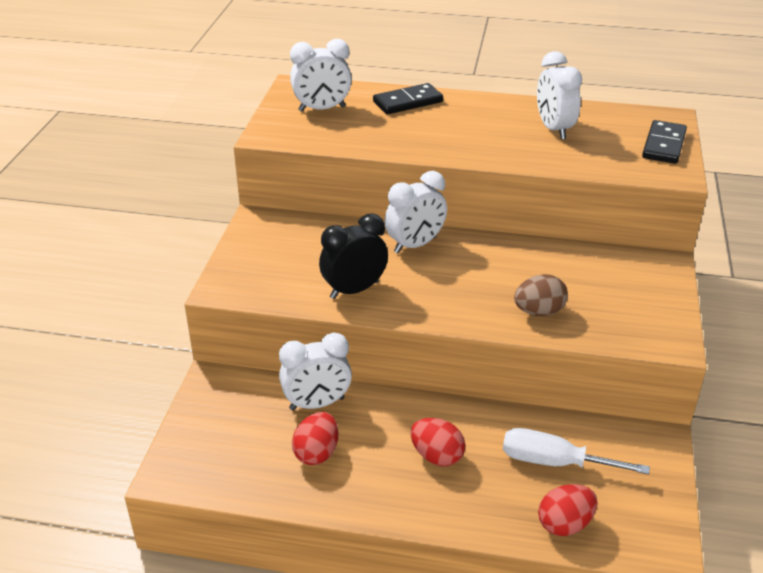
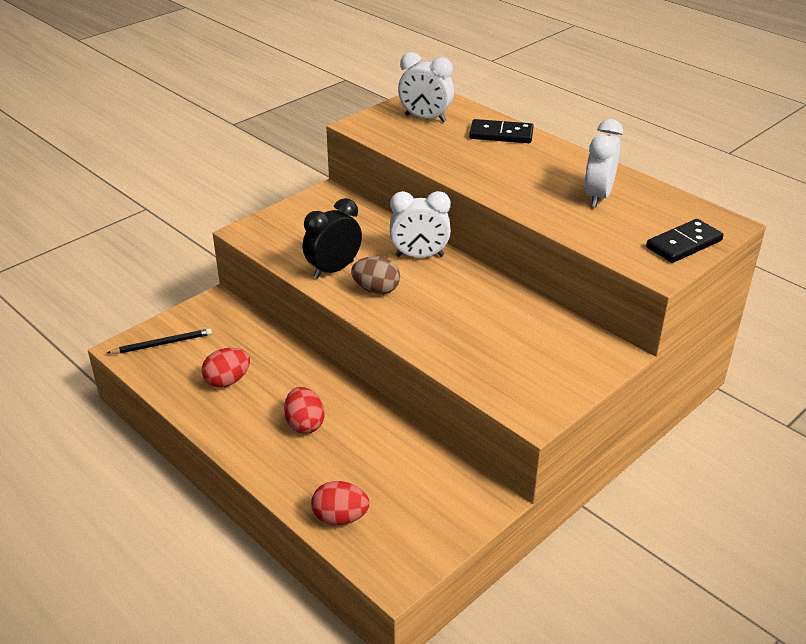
camera: 35 degrees right, 0 degrees up
(205, 449) = (162, 344): none -> black pencil
(317, 404) = (264, 349): white clock -> none
(354, 290) = (333, 270): black clock -> black clock turned 45 degrees counterclockwise
(539, 312) = (453, 344): brown egg -> brown egg (376, 290)
(554, 462) = (385, 472): white screwdriver -> none

